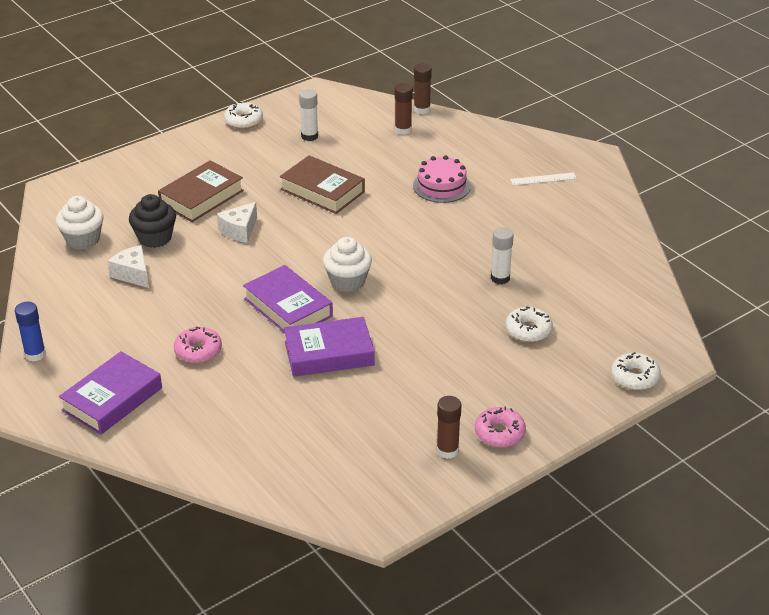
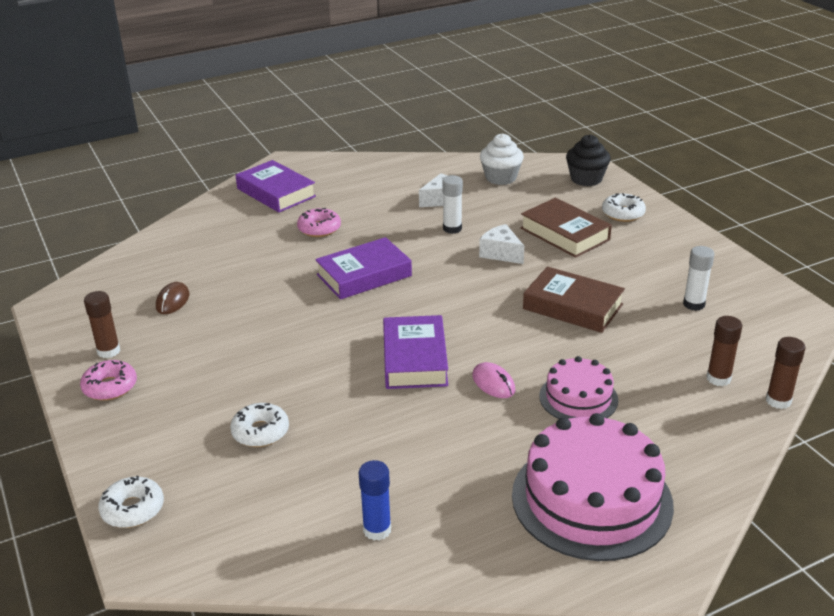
camera: 100 degrees right, 5 degrees down
(35, 354) = (346, 163): blue glue stick -> blue glue stick (377, 530)
(155, 238) = (496, 210): black cupcake -> black cupcake (586, 179)
(243, 121) = (723, 262): white donut -> white donut (623, 213)
(322, 190) = (572, 307): brown book -> brown book turned 75 degrees clockwise
(329, 353) = (284, 294): purple book -> purple book (414, 359)
(347, 281) = (395, 312): white cupcake -> none
(354, 428) = (173, 301): none -> brown mouse
(435, 223) = (493, 383): none -> pink mouse
(500, 278) = (367, 423): white glue stick -> white glue stick (452, 228)
(543, 179) = (591, 499): white ruler -> pink cake

